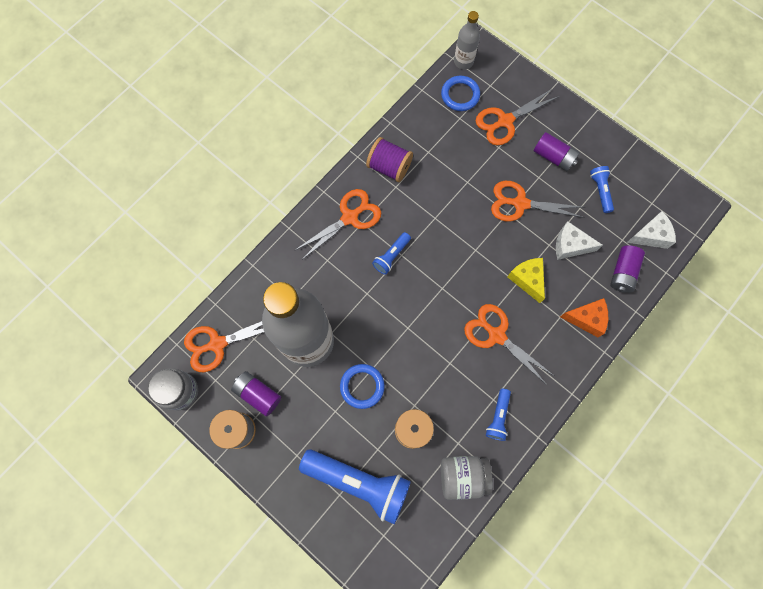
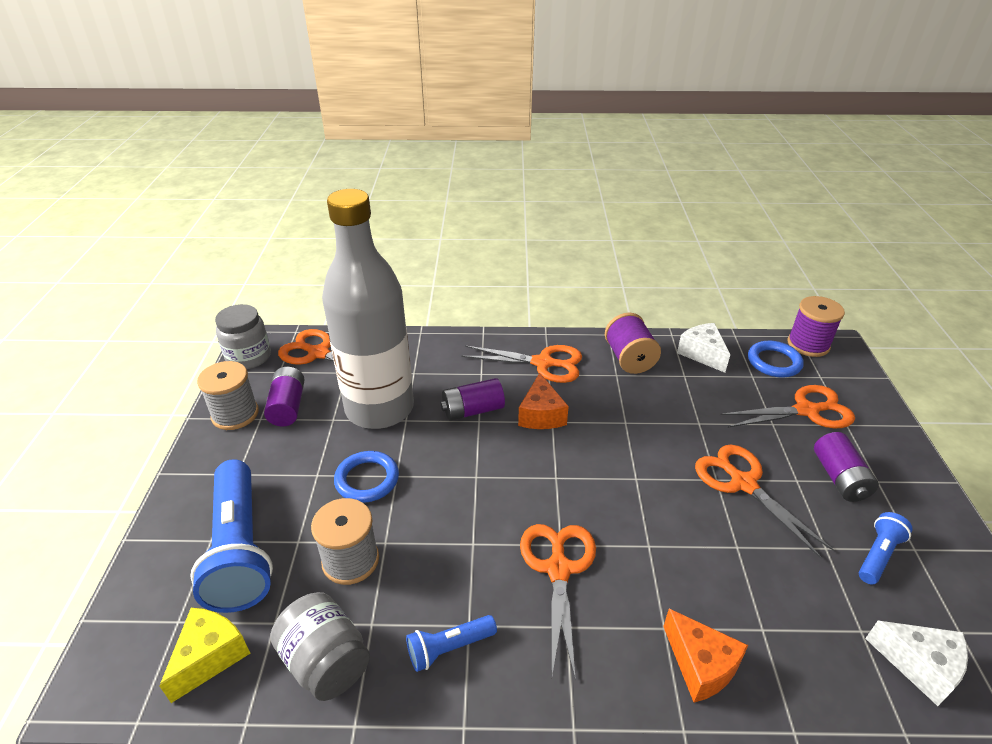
camera: 50 degrees right, 35 degrees down
(391, 256) = (541, 415): blue flashlight -> orange cheese
(463, 61) = (808, 344): grey bottle -> purple spool
(505, 121) = (806, 411): orange scissors -> orange scissors turned 150 degrees clockwise
(527, 279) = (666, 553): yellow cheese -> yellow cheese (210, 657)
(570, 245) = (767, 571): white cheese -> white cheese (702, 354)
(622, 272) = (821, 666): purple battery -> purple battery (473, 410)

